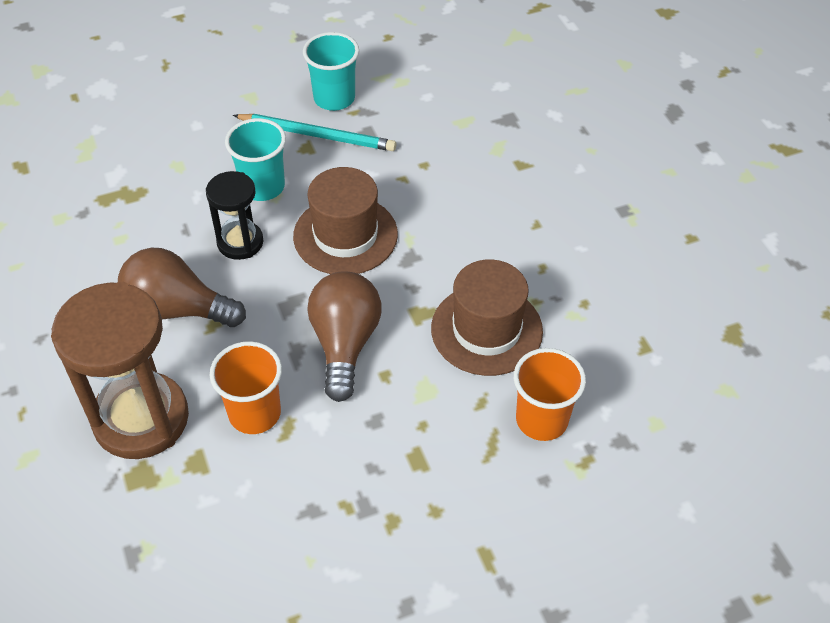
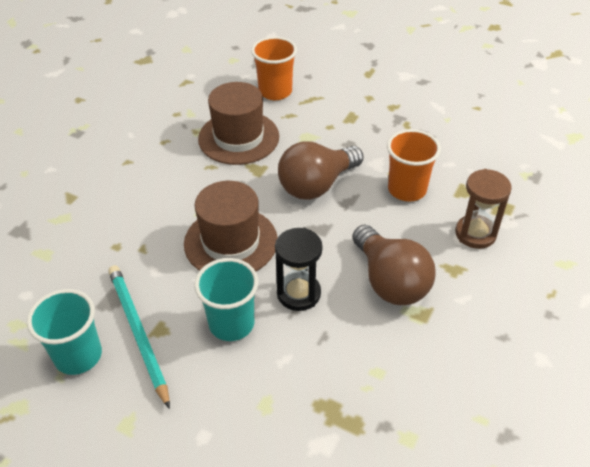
camera: 130 degrees left, 5 degrees down
(141, 419) = (475, 234): brown hourglass -> brown hourglass, size x0.55

